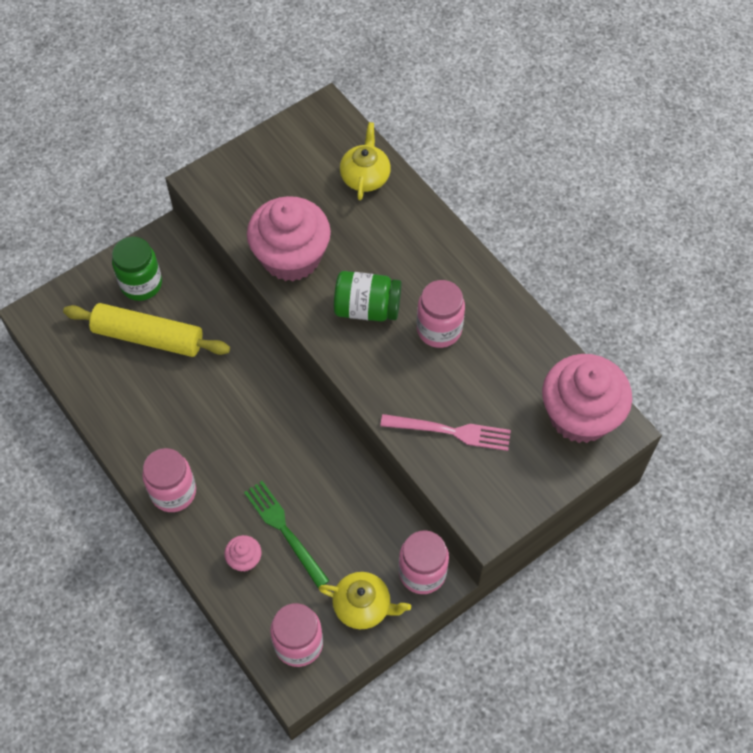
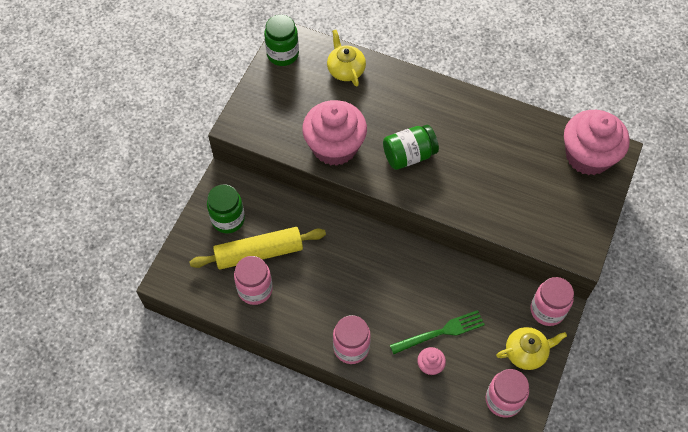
camera: 30 degrees left, 0 degrees up
(283, 529) = (441, 332): green fork -> green fork turned 135 degrees clockwise
(307, 126) = (283, 54): none -> green jar
(439, 329) = (464, 146): pink jar -> pink jar (255, 289)
(452, 432) = (519, 207): pink fork -> none

